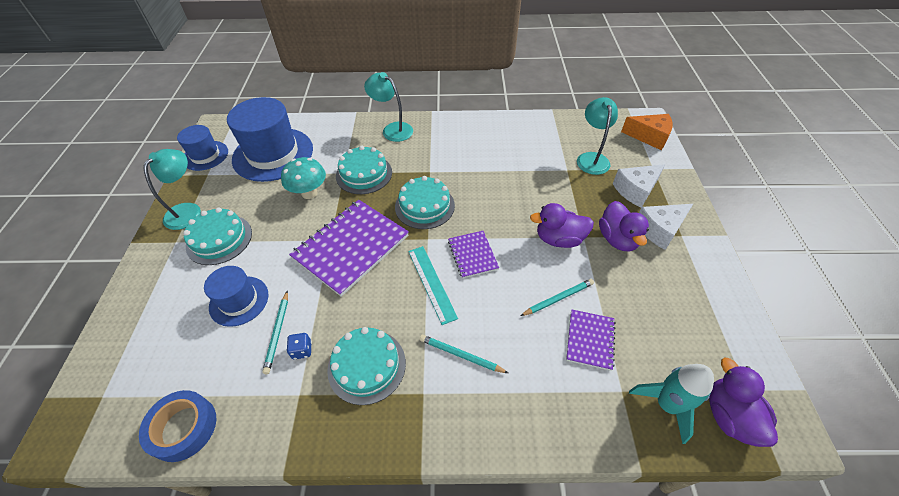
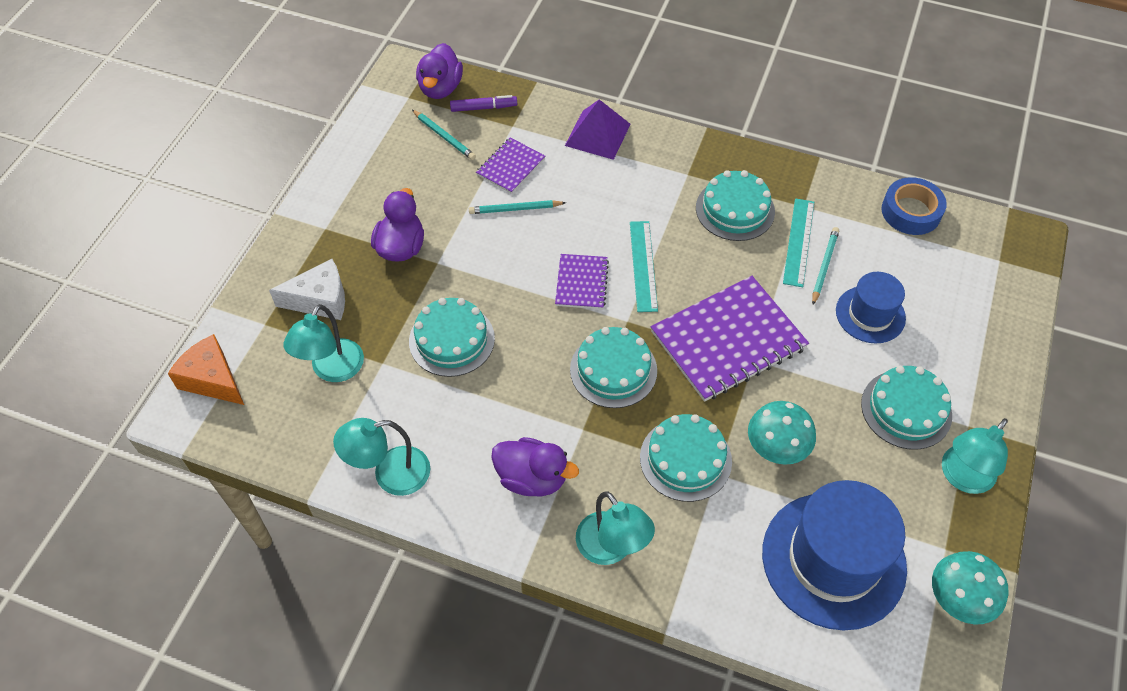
camera: 160 degrees left, 5 degrees up
(205, 155) = (957, 600): blue hat -> turquoise mushroom
(302, 350) = (798, 242): blue dice -> turquoise ruler
(461, 355) = (640, 191): turquoise pencil -> turquoise pencil (444, 136)
(520, 126) = (390, 474): none -> turquoise lamp
(533, 413) = (598, 134): none -> purple pyramid
(536, 193) = (451, 340): none -> turquoise cake
(559, 239) = (468, 269): purple duck -> purple duck (532, 478)
(660, 230) = (343, 242): white cheese -> none
(666, 405) = (483, 108): turquoise rocket -> purple marker

